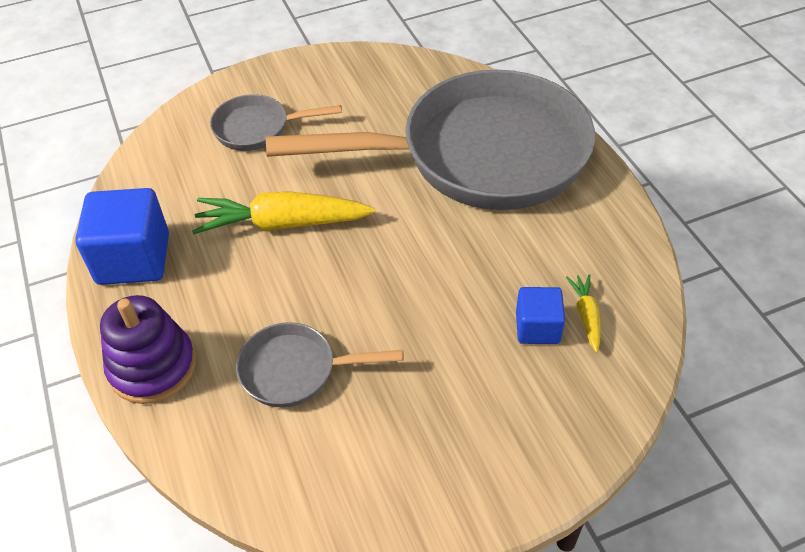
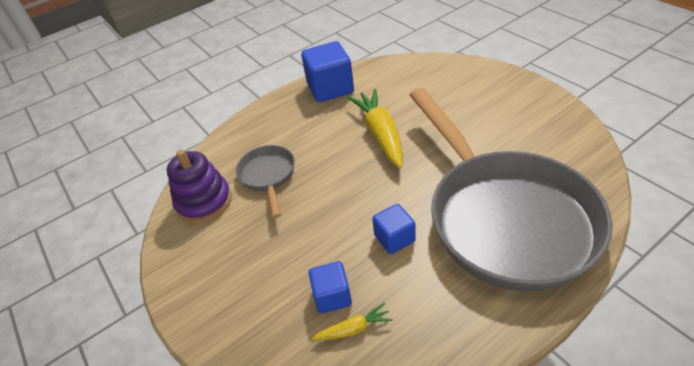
camera: 80 degrees right, 5 degrees down
(152, 367) = (260, 121): purple stacking toy -> purple stacking toy (204, 201)
(258, 128) = (460, 96): grey pan -> none
(473, 252) = (394, 238): none -> blue cube

